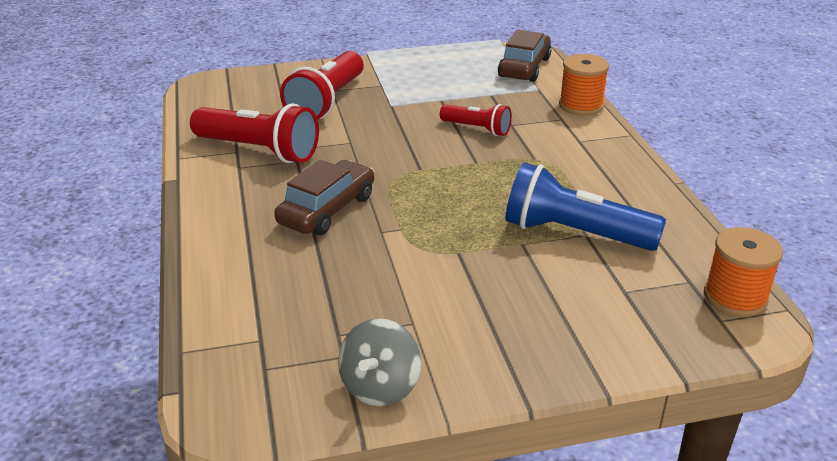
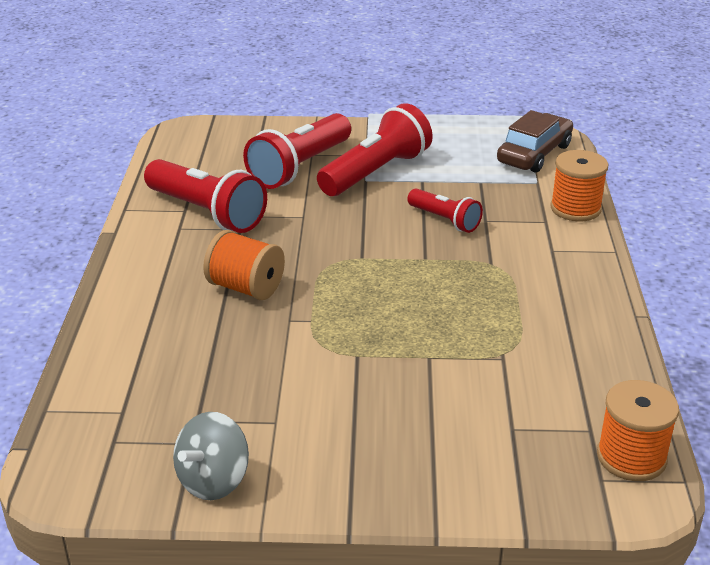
camera: 15 degrees right, 0 degrees up
(327, 210) = (245, 288): brown car -> orange spool
(397, 98) = (376, 172): none -> red flashlight
(574, 233) = (490, 355): blue flashlight -> none

